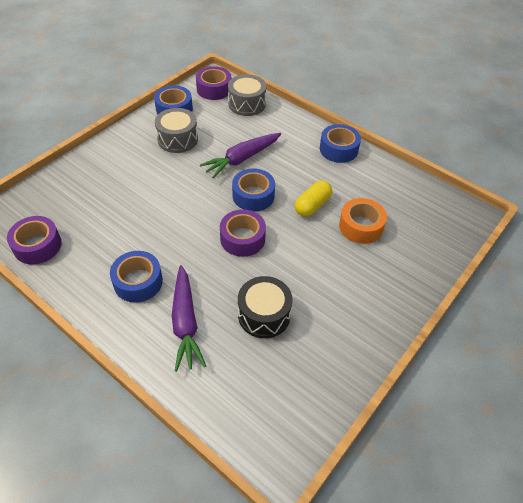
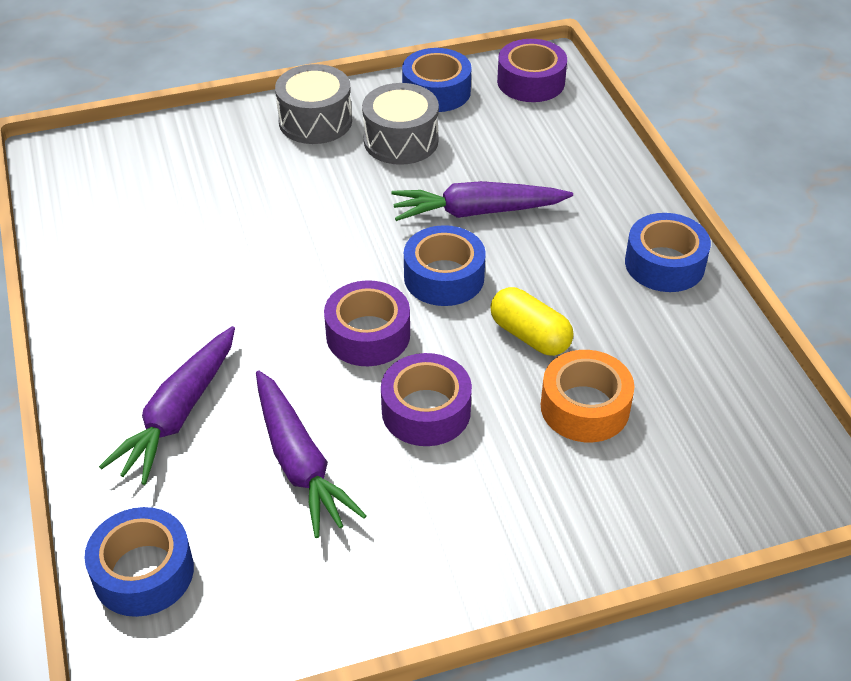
camera: 35 degrees right, 5 degrees down
(37, 245) = (77, 214): purple tape -> purple tape (426, 411)
(138, 282) = (164, 325): blue tape -> blue tape (143, 572)
(247, 104) = (566, 126): grey drum -> grey drum (315, 121)
(264, 315) = (299, 462): black drum -> purple carrot
(312, 205) = (530, 335): yellow capsule -> yellow capsule turned 60 degrees clockwise

